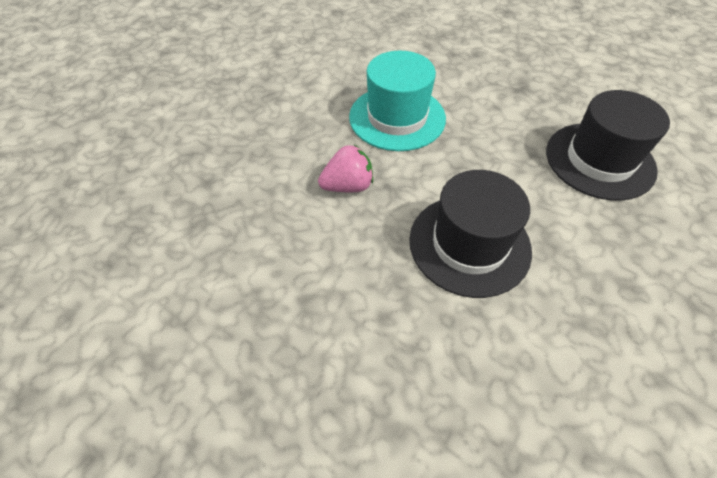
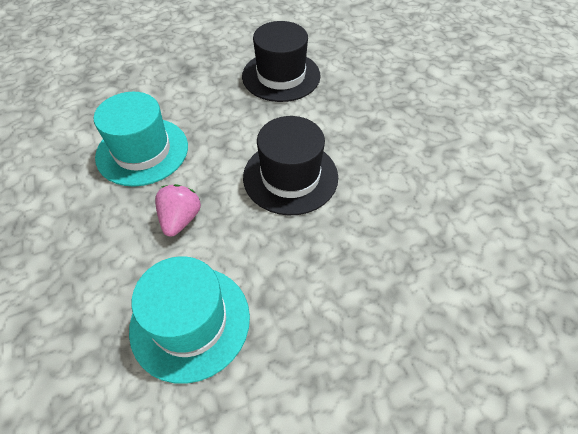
camera: 60 degrees left, 0 degrees up
(252, 253) = (190, 321): none -> turquoise hat

